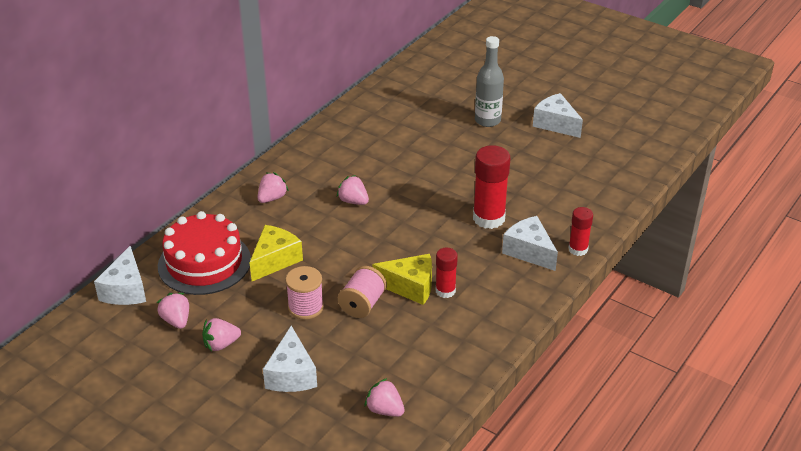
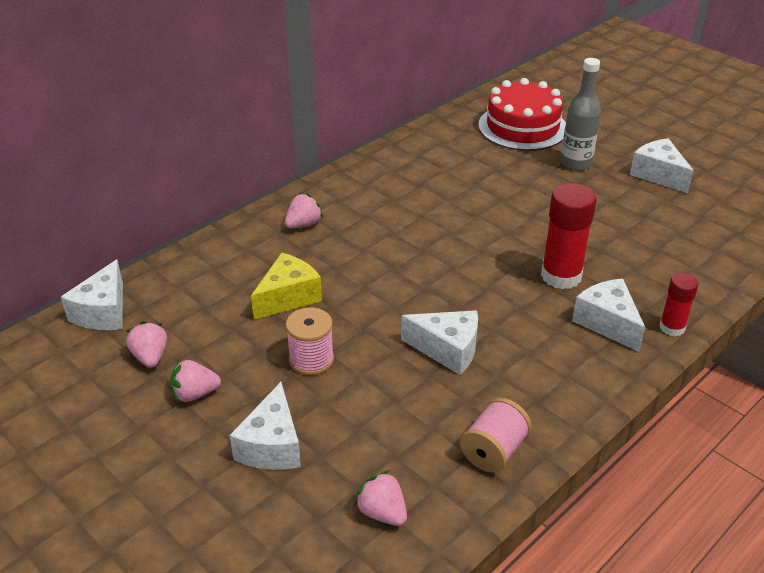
camera: 10 degrees right, 0 degrees up
(204, 263) = (204, 290): red cake -> red cake (522, 127)
(353, 201) = (398, 238): pink strawberry -> none
(362, 304) = (383, 365): pink spool -> pink spool (494, 451)
(410, 287) = (447, 350): yellow cheese -> white cheese
(445, 291) = (491, 360): red glue stick -> none

